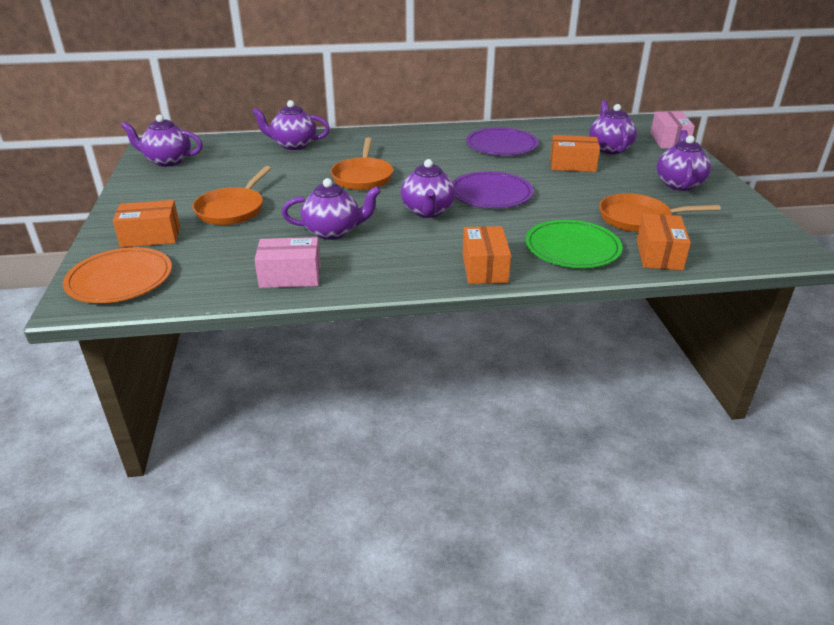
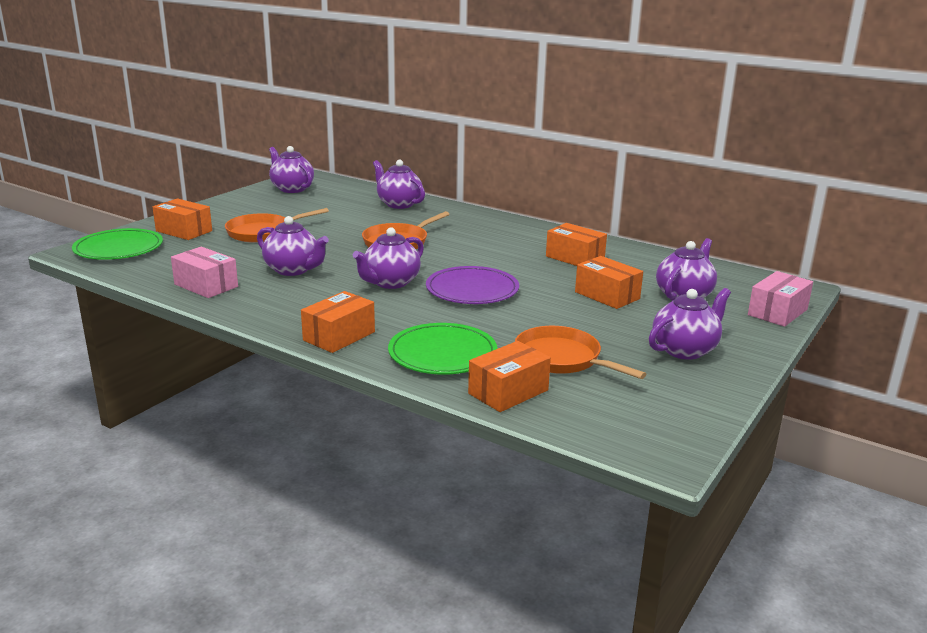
camera: 40 degrees right, 10 degrees down
(120, 279) = (118, 248): orange plate -> green plate
(501, 145) = (575, 258): purple plate -> orange box

